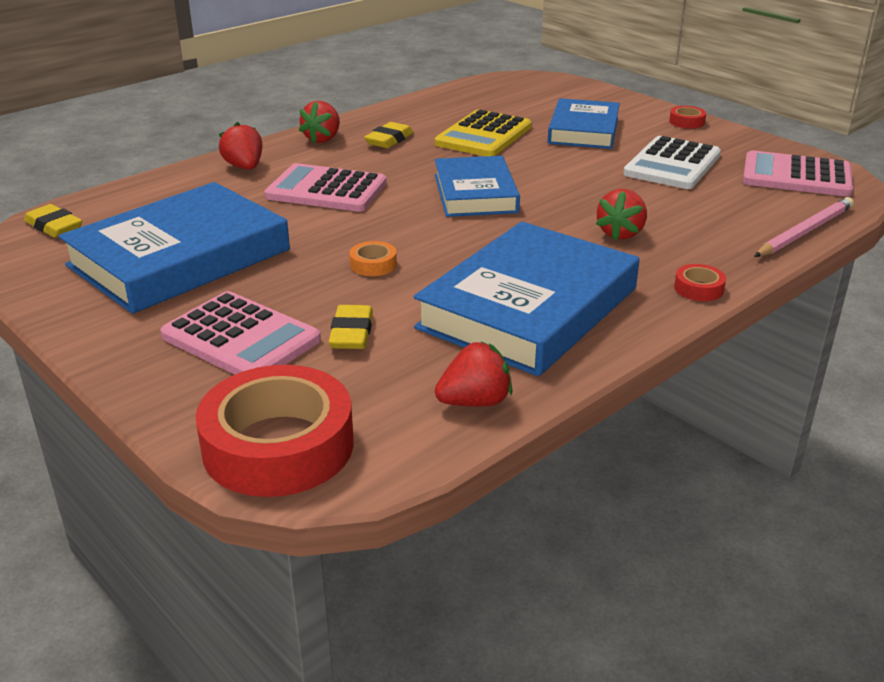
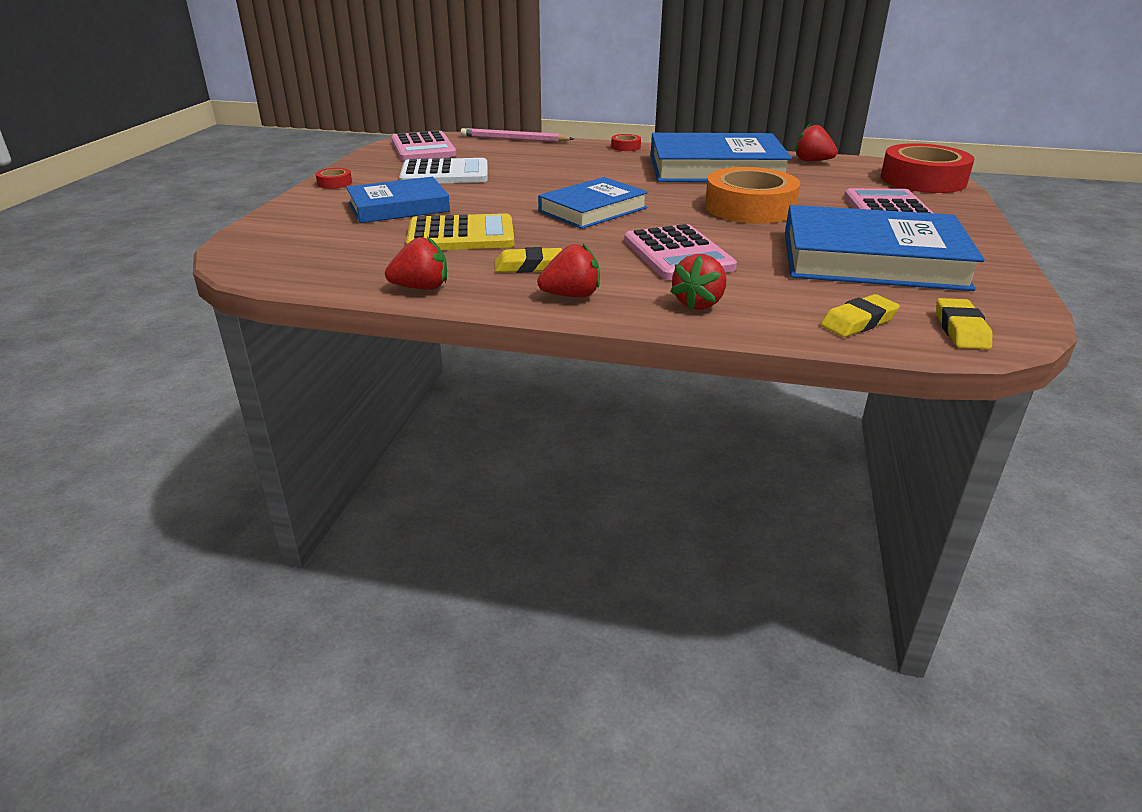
camera: 125 degrees left, 0 degrees up
(351, 333) = (823, 192): yellow eraser -> yellow eraser (858, 322)
(373, 264) = (749, 207): orange tape -> orange tape, size x2.44
(620, 233) = (587, 168): red strawberry -> red strawberry (421, 288)

